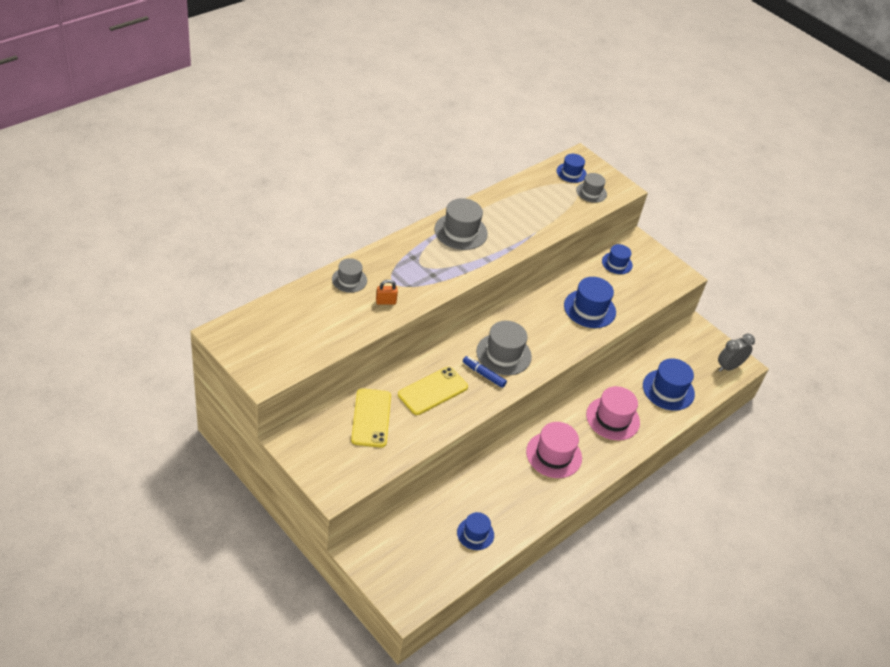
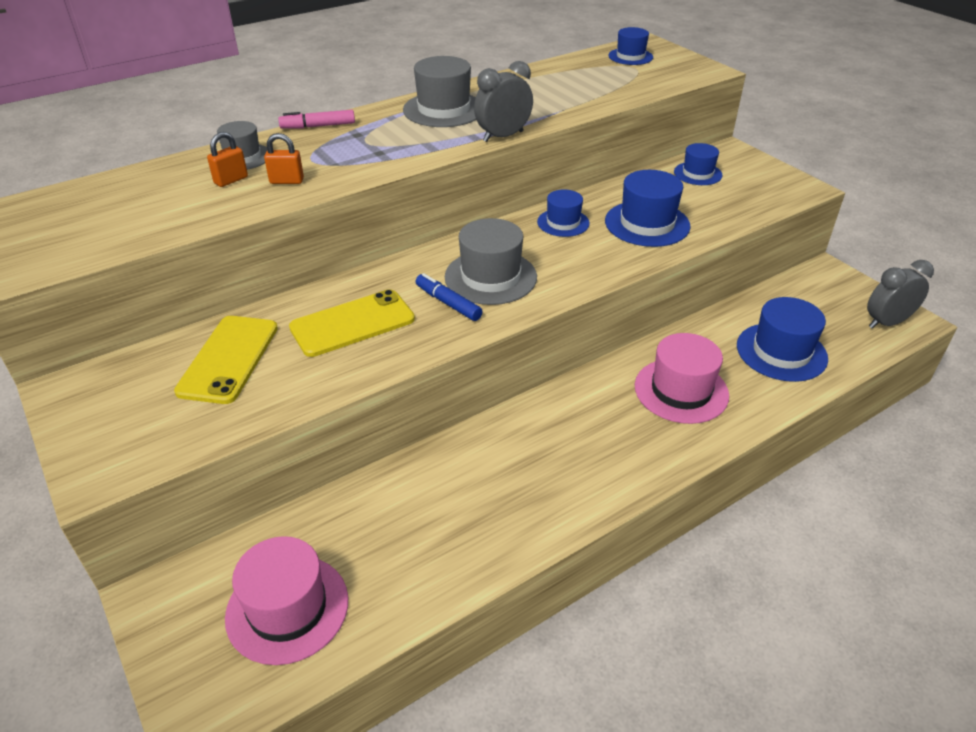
camera: 15 degrees right, 5 degrees down
(351, 301) = (231, 180): none -> orange padlock
(385, 249) = (318, 126): none -> pink marker
(475, 534) = (389, 573): blue hat -> blue hat (563, 222)
(505, 259) = (503, 136): none -> grey clock
(554, 455) = (568, 442): pink hat -> pink hat (287, 608)
(591, 192) = (657, 73): grey hat -> none

